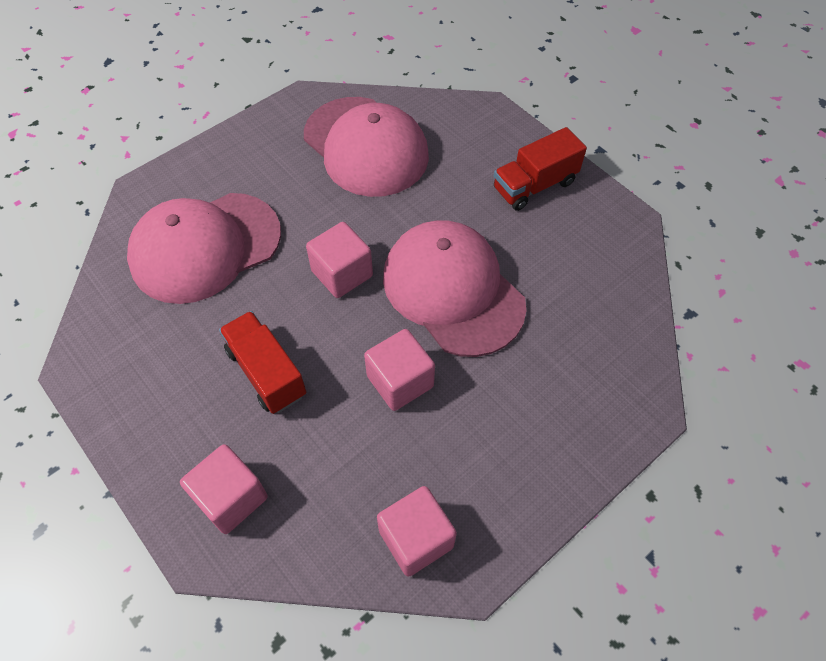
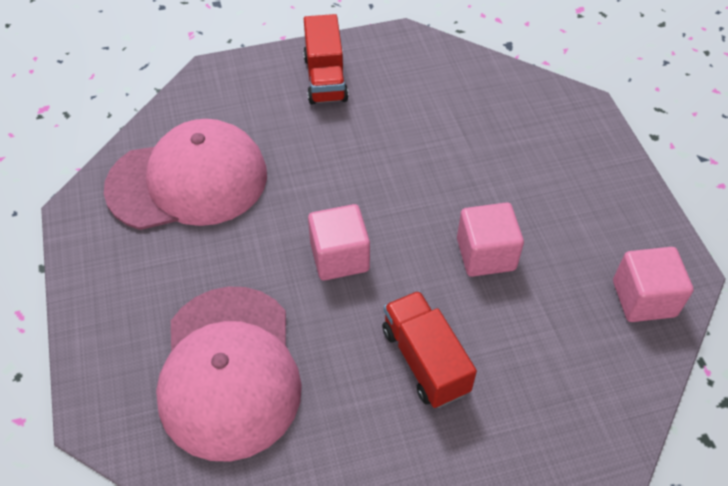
camera: 65 degrees left, 5 degrees down
(231, 498) = (554, 435): pink cube -> none
(267, 372) = (425, 360): red truck -> red truck turned 75 degrees clockwise
(453, 290) = (407, 179): pink cap -> none

